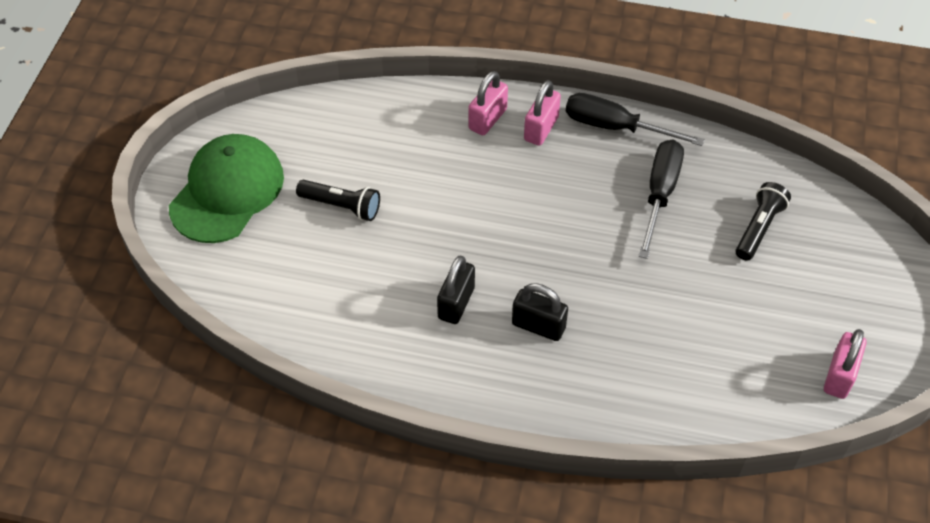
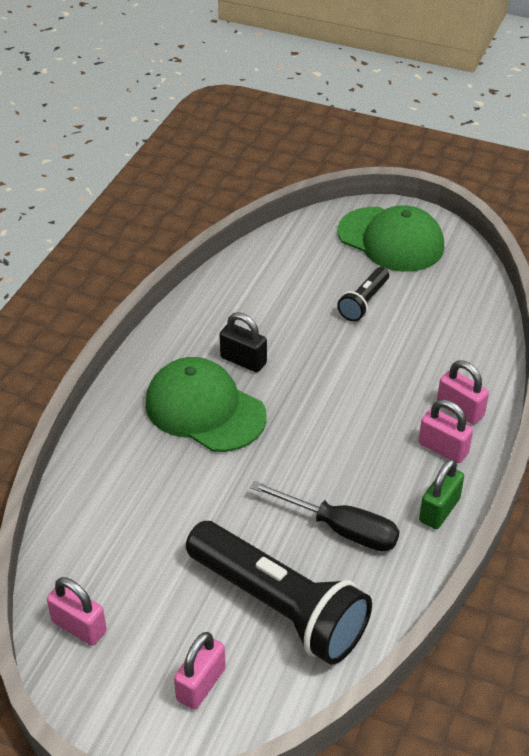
camera: 100 degrees right, 10 degrees down
(538, 326) = (205, 409): black padlock -> green cap
(615, 127) = (439, 510): black screwdriver -> green padlock
(758, 228) = (278, 606): black flashlight -> black flashlight, size x2.08
(856, 271) = (201, 684): none -> pink padlock

